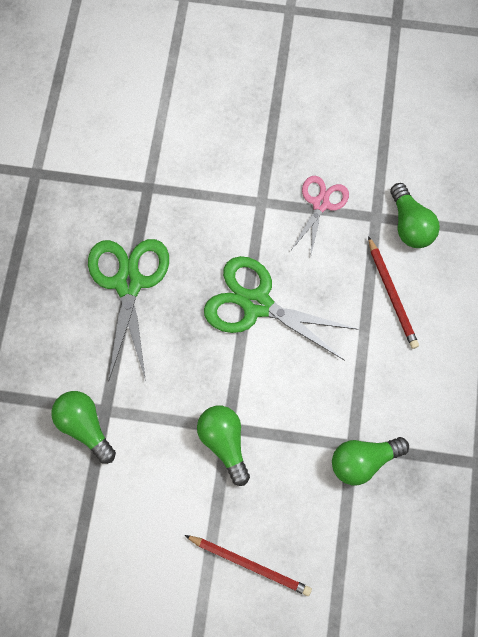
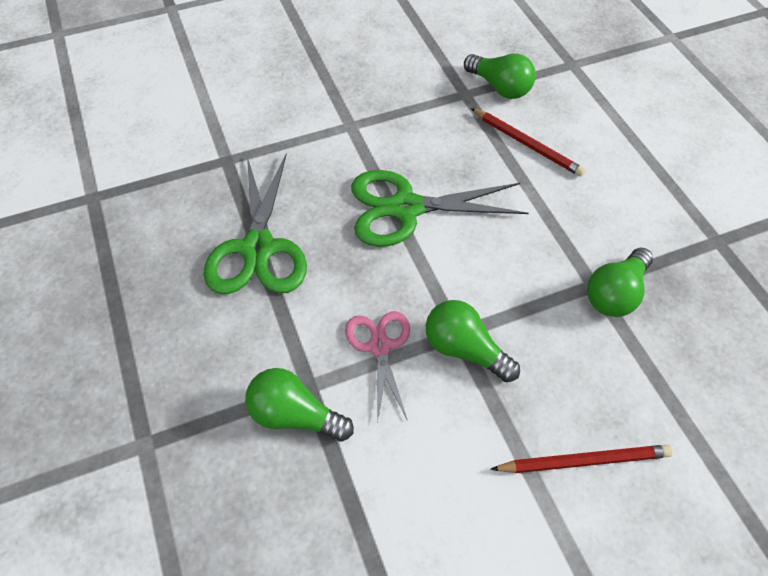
camera: 30 degrees left, 15 degrees down
(129, 282) = (258, 249): green scissors -> green scissors turned 150 degrees counterclockwise
(321, 203) = (407, 104): pink scissors -> pink scissors (380, 346)

